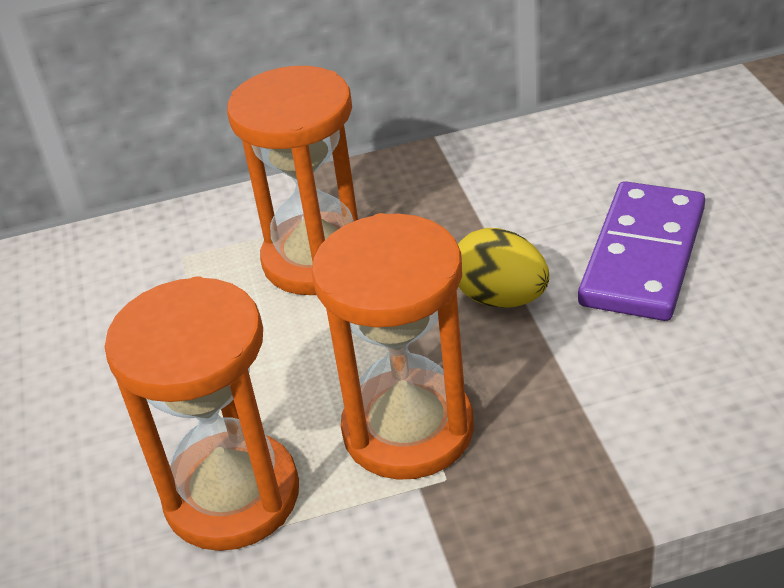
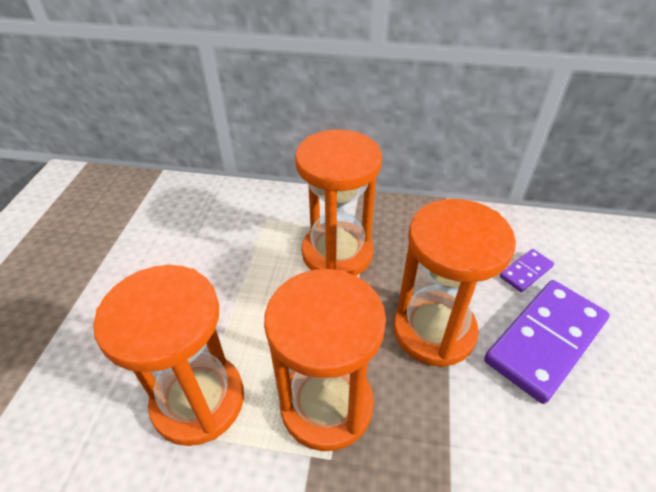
camera: 20 degrees right, 5 degrees up
(501, 298) = (434, 330): yellow egg -> orange hourglass
(585, 189) = (526, 272): none -> purple domino

